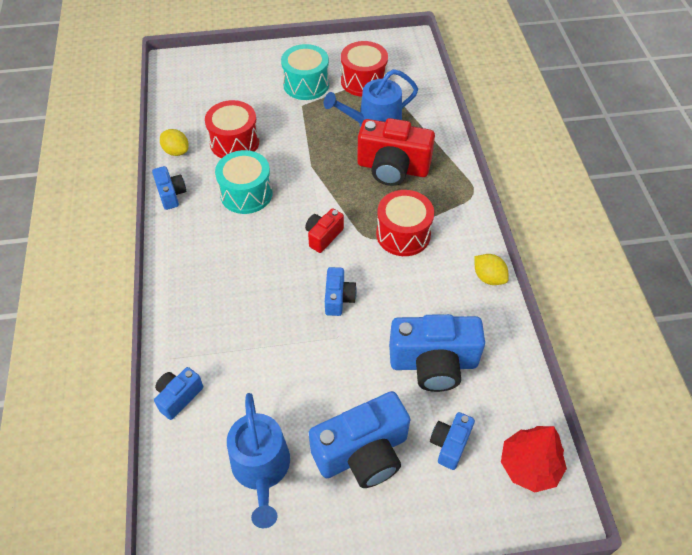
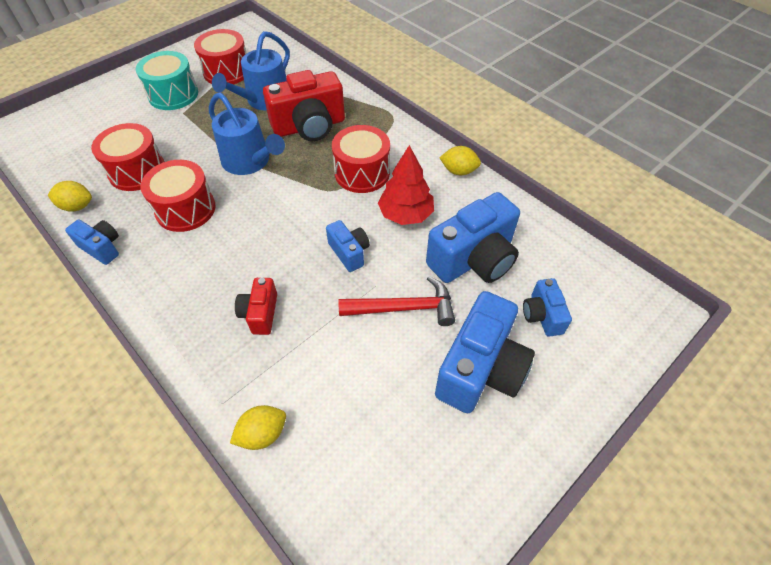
camera: 35 degrees left, 0 degrees up
(179, 397) = (263, 434): blue camera -> yellow lemon
(246, 194) = (185, 209): turquoise drum -> red drum
(261, 469) = (403, 446): blue watering can -> blue watering can (249, 161)
(323, 236) = (292, 209): red camera -> red camera (260, 313)
(344, 368) = (403, 308): none -> red hammer
(529, 466) = (612, 294): red tree -> red tree (405, 214)

